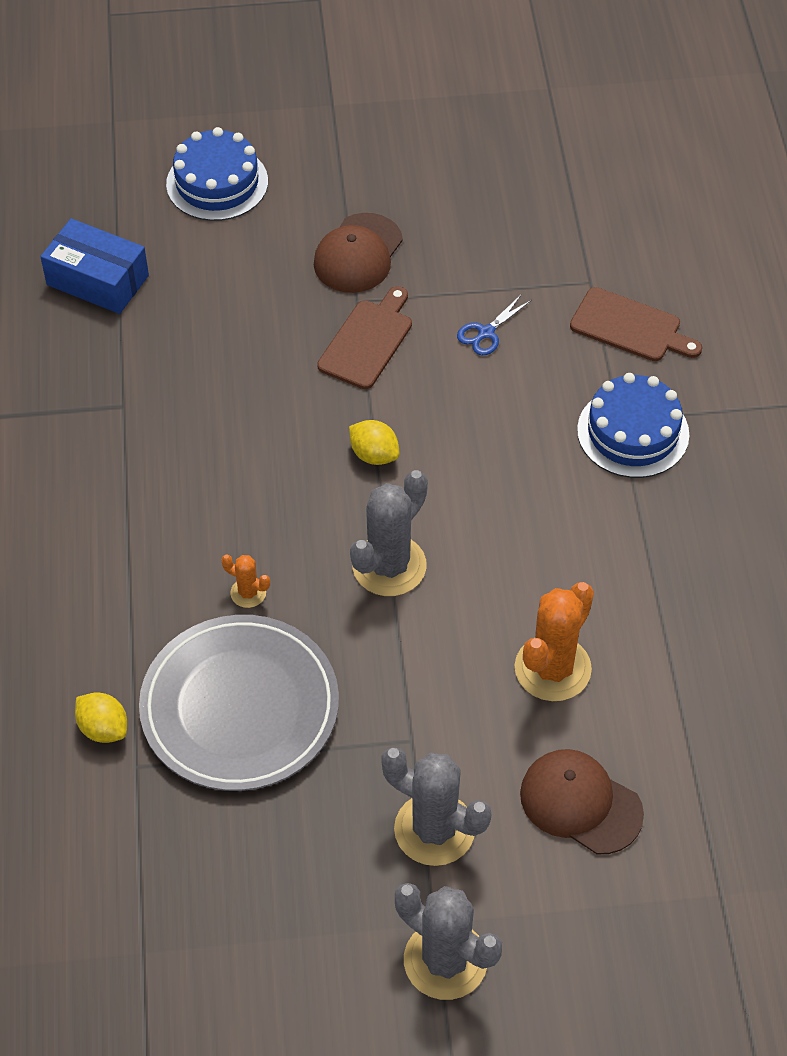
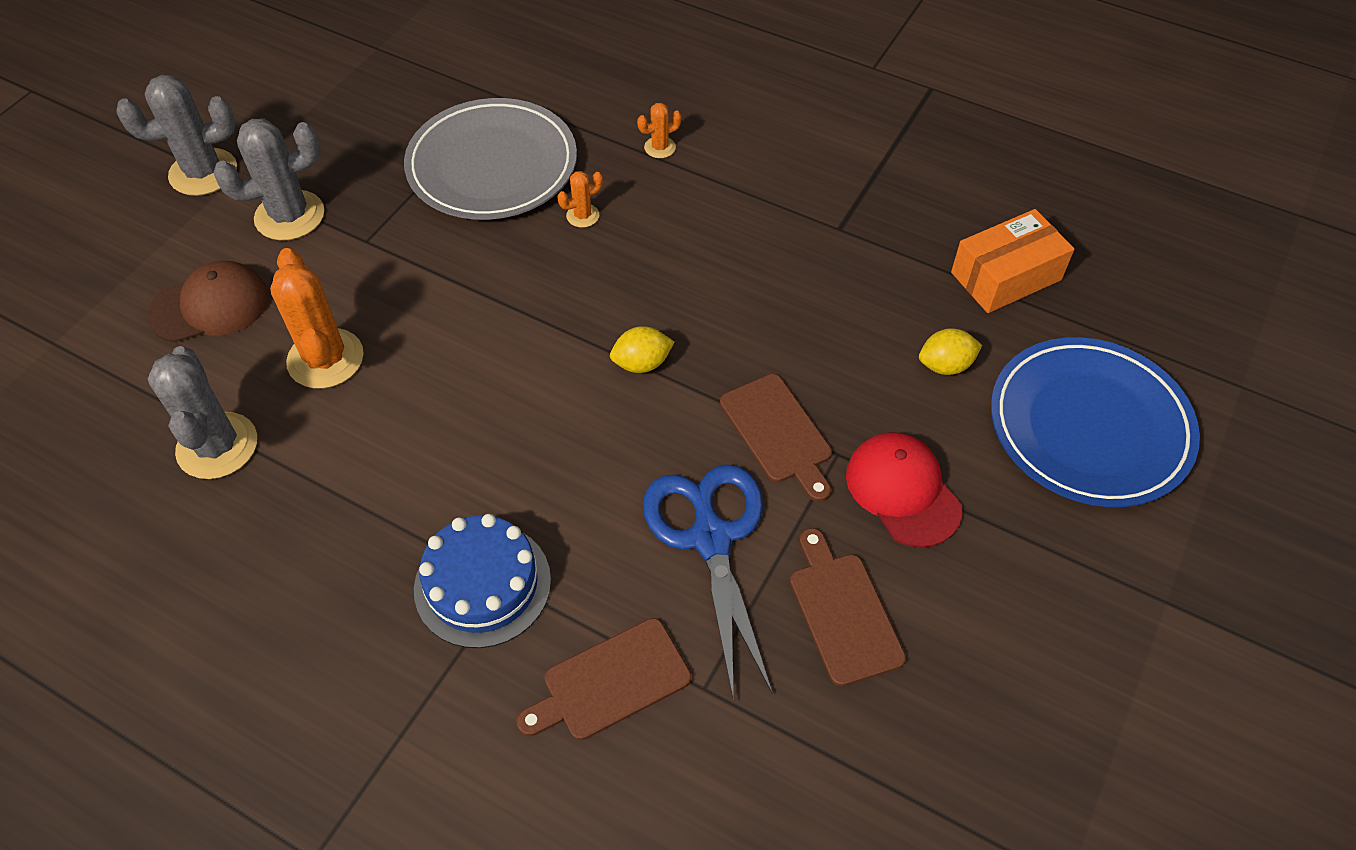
camera: 125 degrees right, 0 degrees up
(97, 280) = (1006, 276): blue box -> orange box
(103, 728) = (549, 95): yellow lemon -> yellow lemon (945, 365)
(114, 588) = (660, 147): none -> orange cactus
(217, 183) = (1089, 426): blue cake -> blue plate
(358, 254) = (903, 491): brown cap -> red cap
(389, 566) = (522, 311): grey cactus -> grey cactus (217, 446)
(478, 242) = (843, 612): none -> brown cutting board
(486, 332) = (711, 538): blue scissors -> blue scissors, size x2.26

